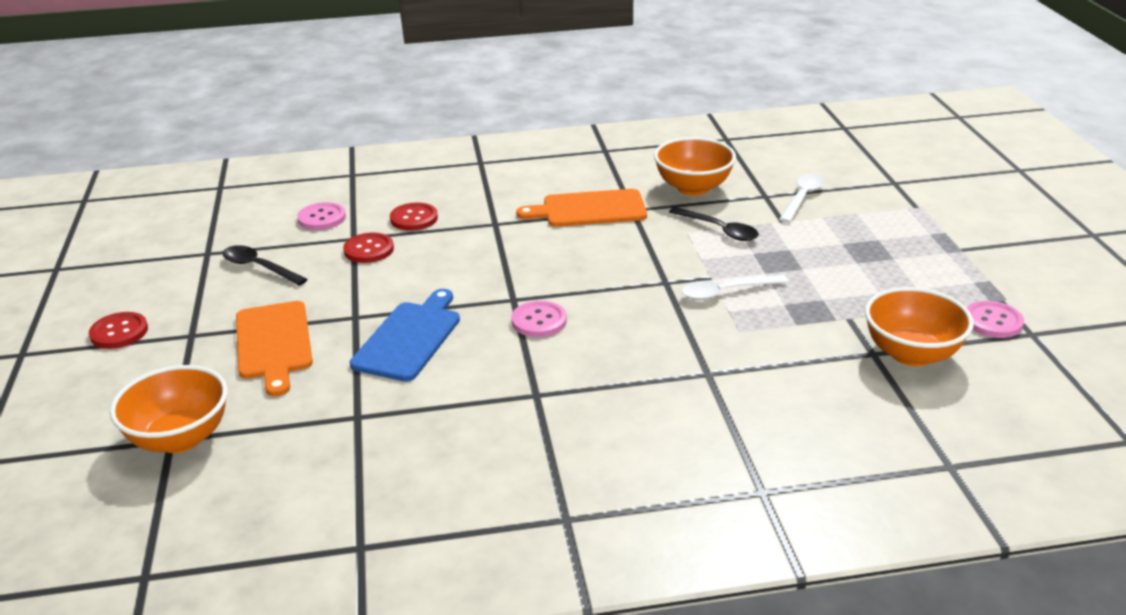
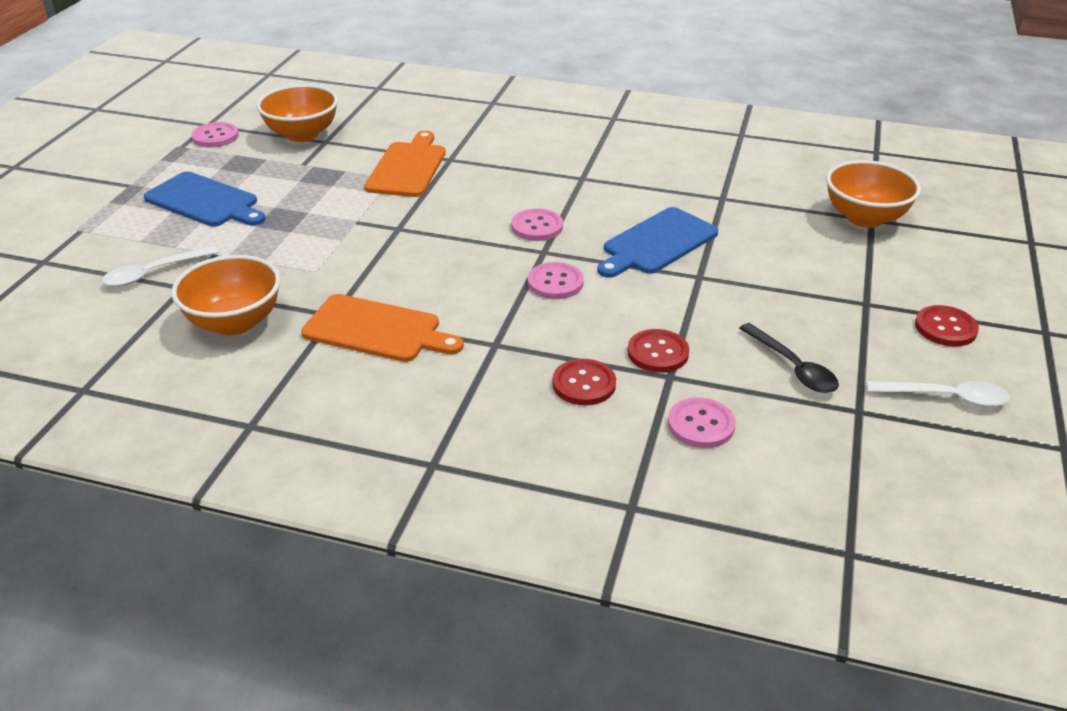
camera: 155 degrees left, 5 degrees up
(274, 343) = (783, 272): orange cutting board -> orange cutting board (407, 167)
(482, 276) = (555, 282): none -> pink button
(719, 230) = (284, 263): black spoon -> none
(726, 292) = (361, 206): white spoon -> white spoon (945, 397)
(869, 255) = (205, 201): none -> blue cutting board

